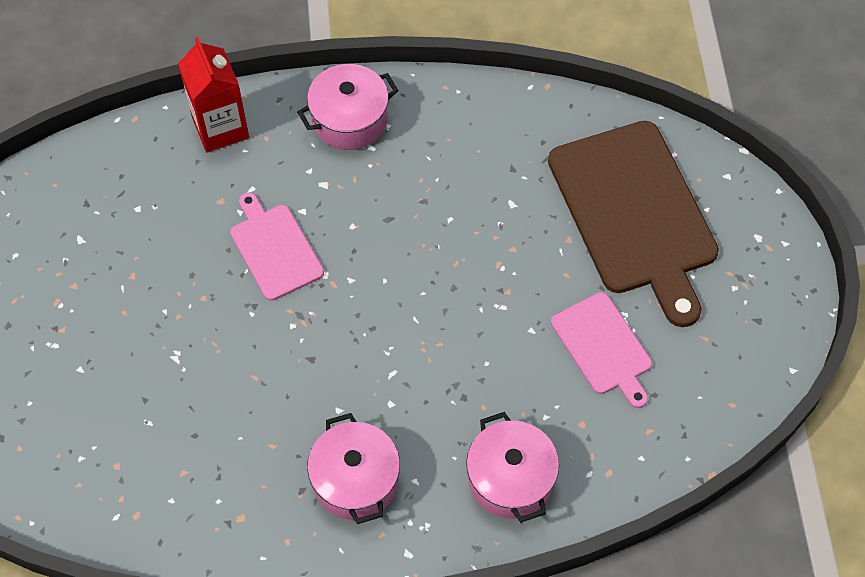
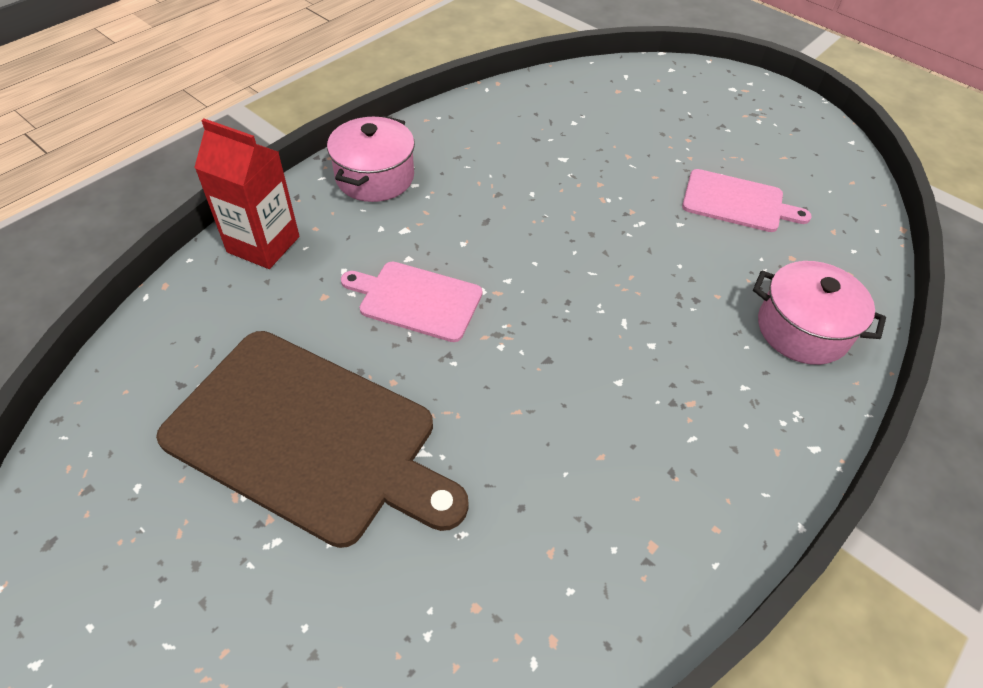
camera: 45 degrees left, 10 degrees down
(355, 480) = (702, 425): pink pot -> none
(634, 213) = (647, 118): brown cutting board -> brown cutting board (308, 436)

